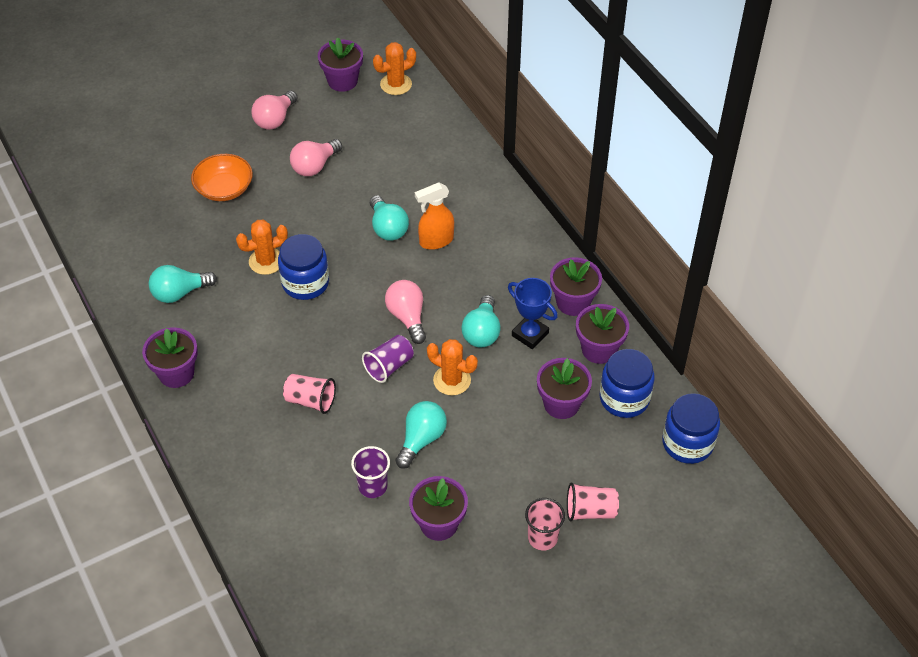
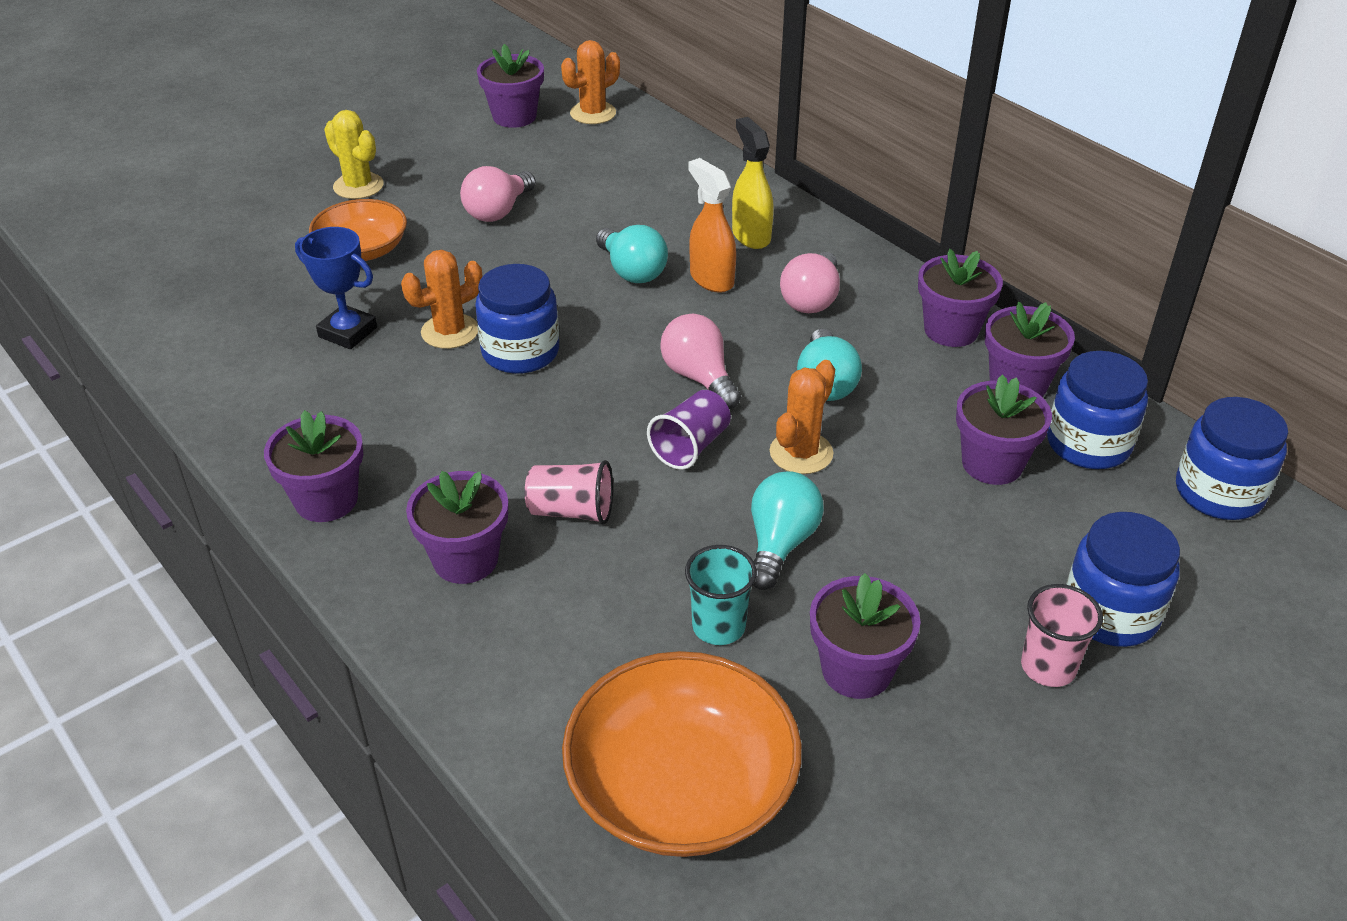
camera: 10 degrees left, 10 degrees down
(180, 293) = (313, 388): turquoise light bulb -> none
(230, 132) = (358, 186): none -> yellow cactus
(246, 423) = (465, 559): none -> purple flower pot
(275, 119) = (424, 165): pink light bulb -> pink light bulb (811, 299)
(328, 575) = (681, 788): none -> orange bowl
(373, 486) = (718, 626): purple cup -> turquoise cup
(436, 241) = (711, 279): orange spray bottle -> orange spray bottle turned 90 degrees clockwise
(452, 380) = (801, 453): orange cactus -> orange cactus turned 75 degrees counterclockwise
(471, 208) = (751, 235): none -> yellow spray bottle
(530, 334) = (902, 378): blue trophy -> blue trophy (347, 332)
(590, 511) = (1110, 613): pink cup -> blue jar

